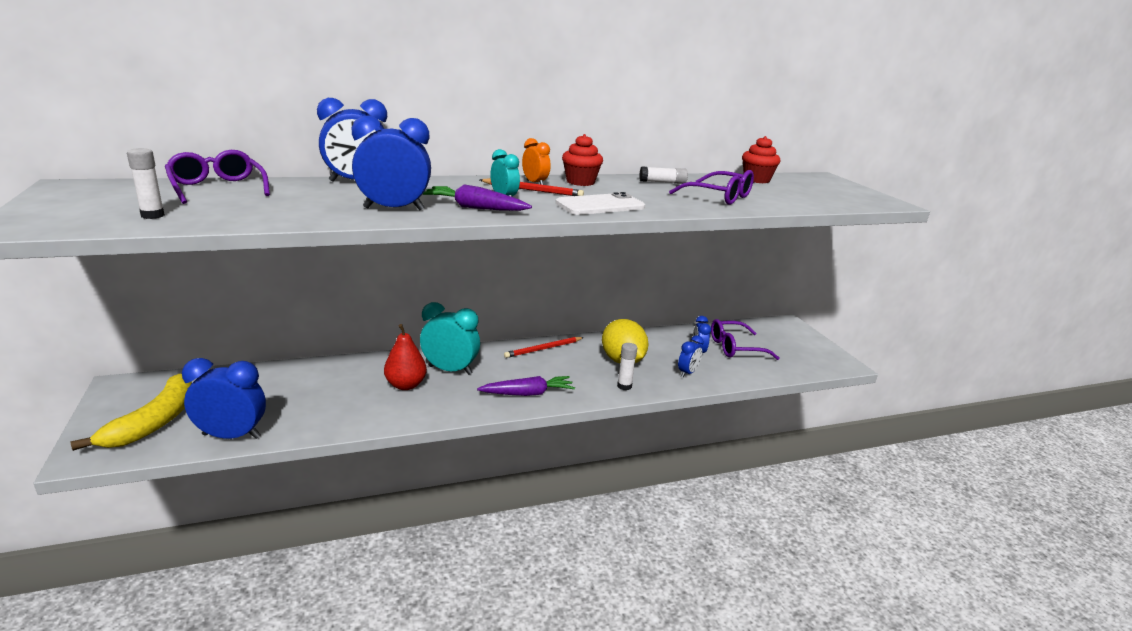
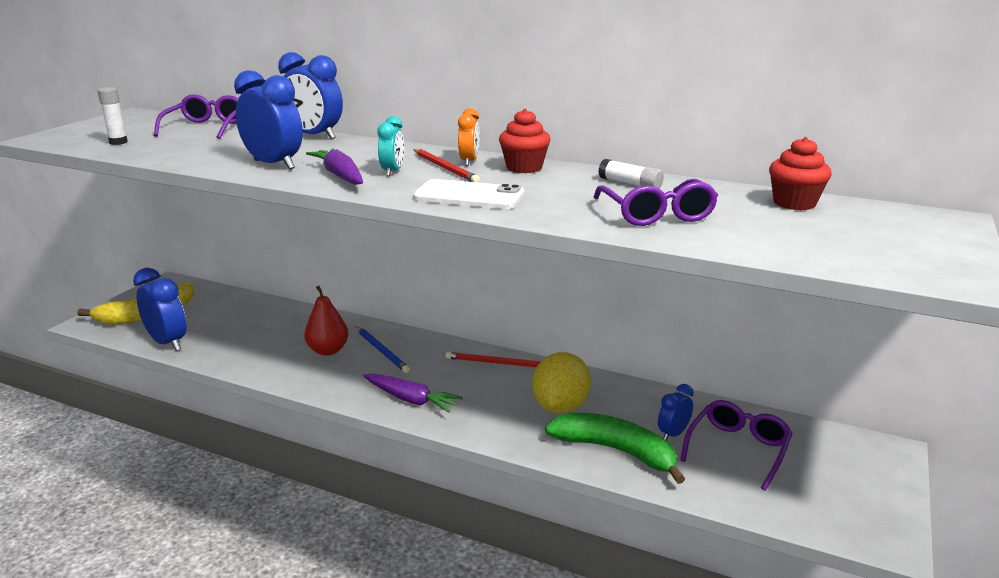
camera: 45 degrees right, 0 degrees up
(450, 370) = (382, 351): turquoise clock -> blue pencil
(624, 386) = (516, 433): white glue stick -> none
(687, 373) = (616, 451): blue clock -> green banana
(735, 347) = (738, 449): purple glasses -> purple glasses turned 90 degrees clockwise

